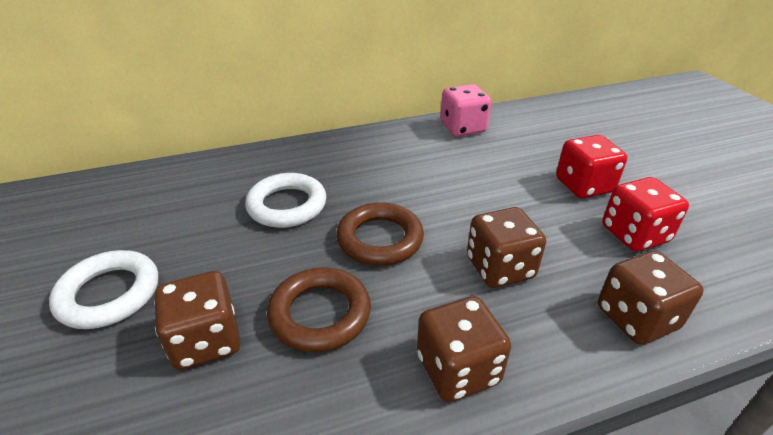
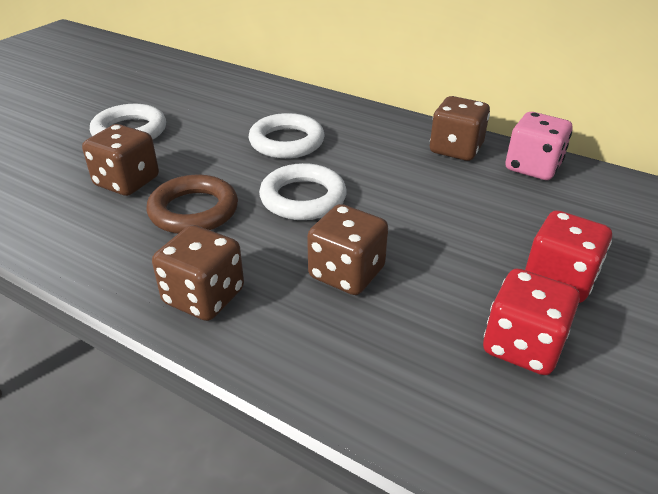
camera: 50 degrees right, 0 degrees up
(380, 239) = (303, 198): brown ring -> white ring
(636, 318) = (380, 385): brown dice -> brown dice (455, 149)

